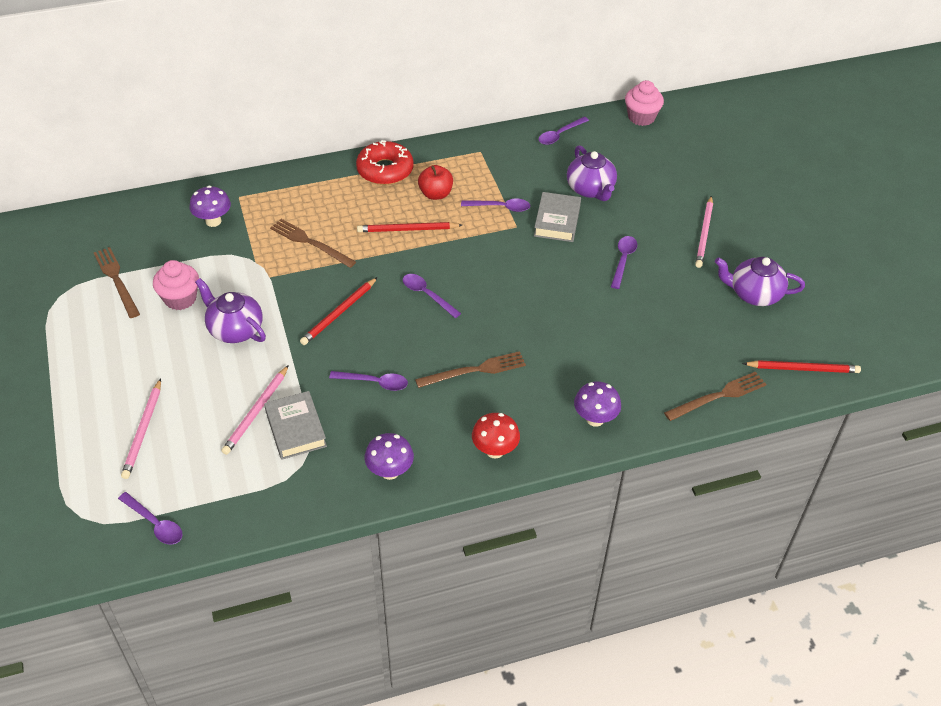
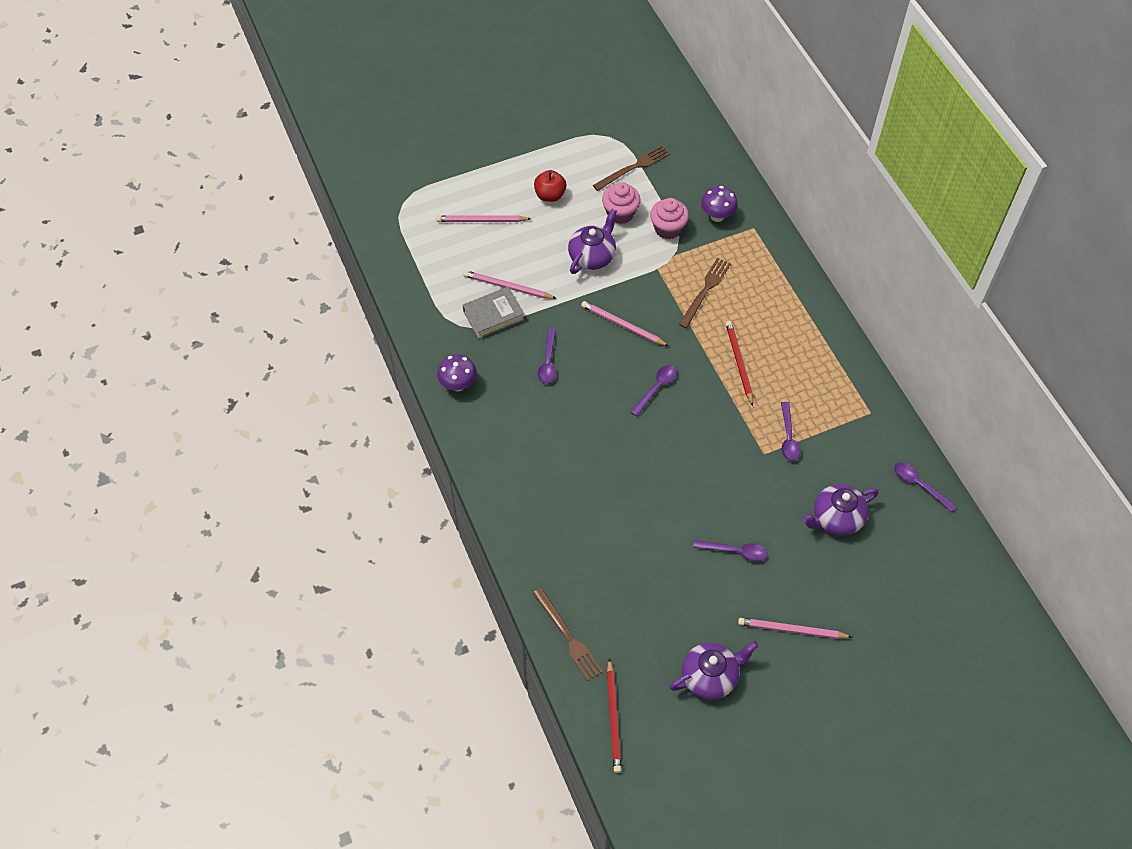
camera: 85 degrees right, 10 degrees up
(155, 524) = (399, 246): purple spoon -> none
(339, 313) = (622, 325): red pencil -> pink pencil
(385, 170) = (819, 334): red donut -> none
(435, 194) = (794, 380): red apple -> red apple (550, 195)
(474, 370) = (572, 434): brown fork -> none
(495, 450) = (486, 456): red mushroom -> none
(557, 221) = (779, 489): grey book -> none
(595, 419) = (528, 532): purple mushroom -> none
(641, 117) = (975, 567): pink cupcake -> pink cupcake (668, 228)
(754, 294) = (710, 676): purple teapot -> purple teapot turned 60 degrees clockwise

